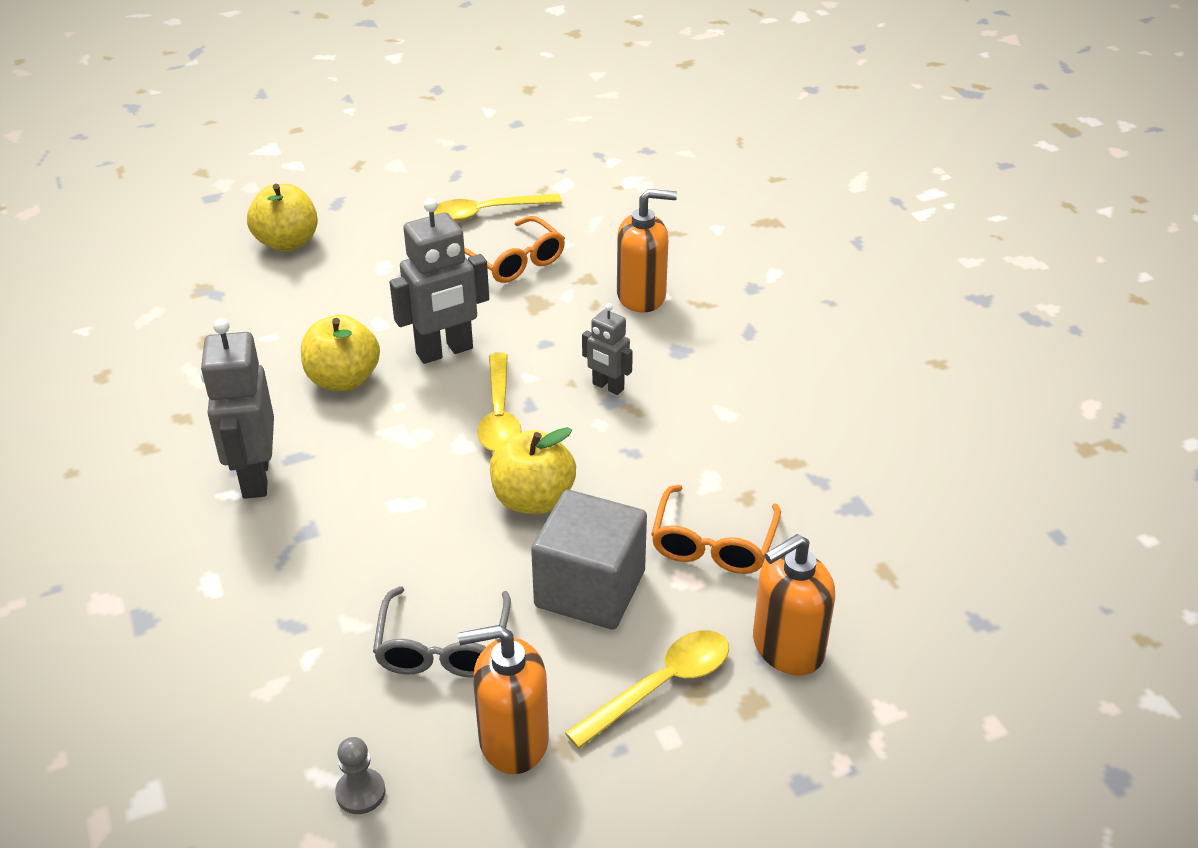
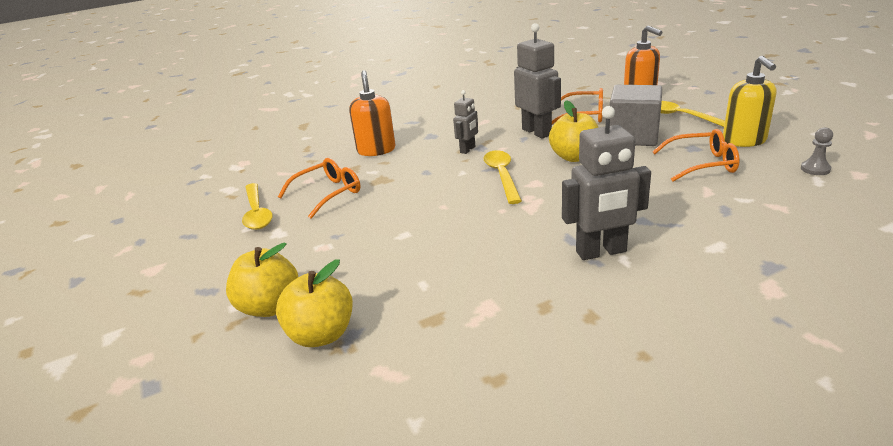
camera: 90 degrees left, 10 degrees down
(343, 380) = (477, 237): yellow apple -> yellow apple (321, 334)
(443, 647) = (702, 164): grey glasses -> orange glasses
(445, 351) = (438, 203): grey robot -> grey robot (537, 132)
(499, 415) = (502, 176): yellow spoon -> yellow spoon turned 90 degrees counterclockwise
(513, 740) = (744, 141): orange soap dispenser -> yellow soap dispenser

